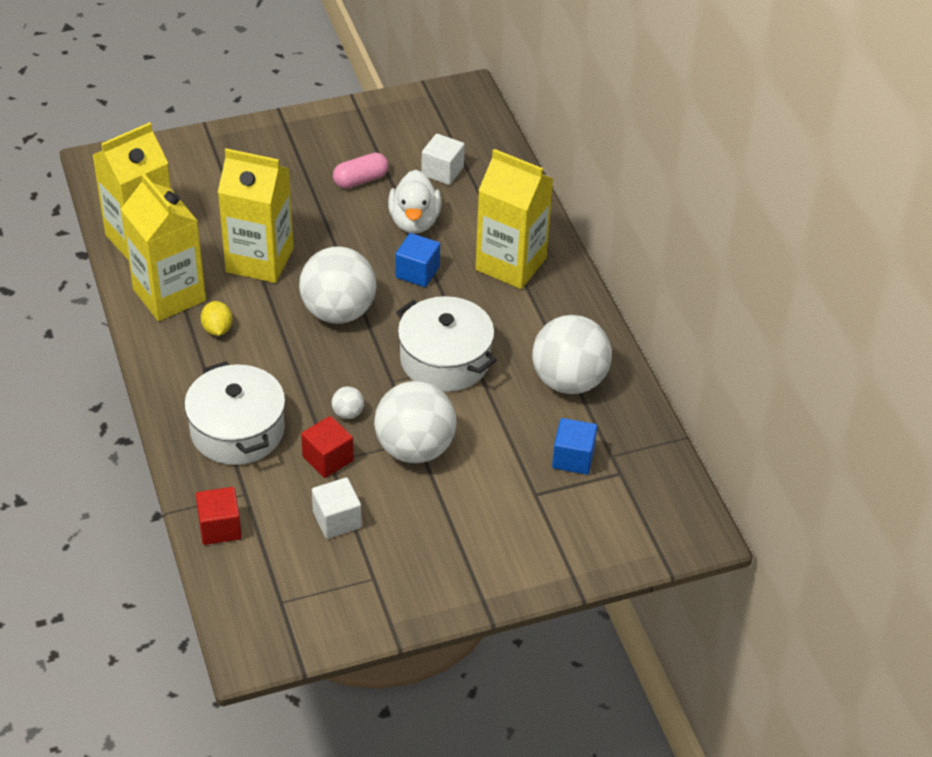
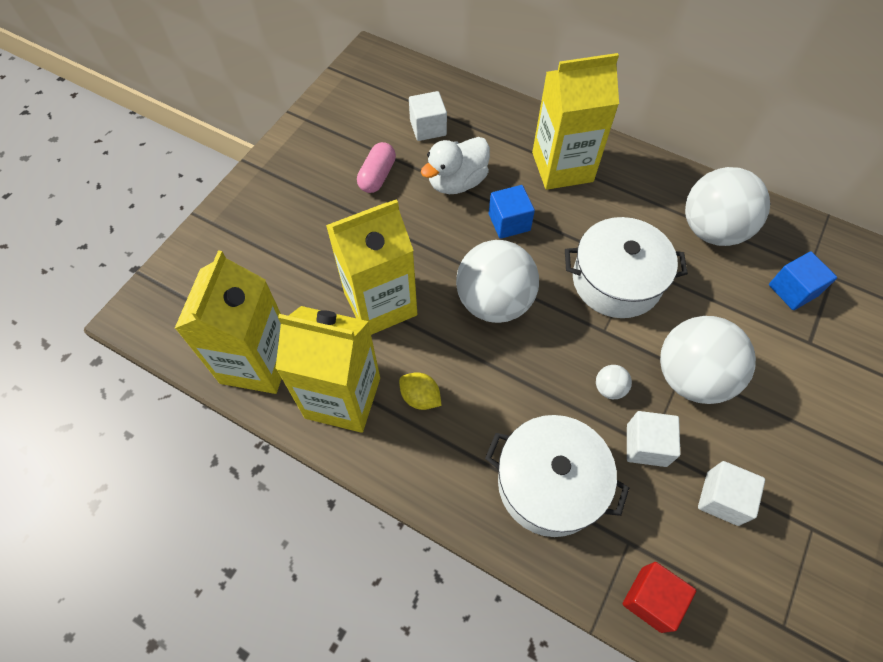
camera: 40 degrees left, 15 degrees up
(328, 459) = (646, 445): red cube -> white cube
(414, 221) = (457, 182): white duck -> white duck turned 90 degrees clockwise

